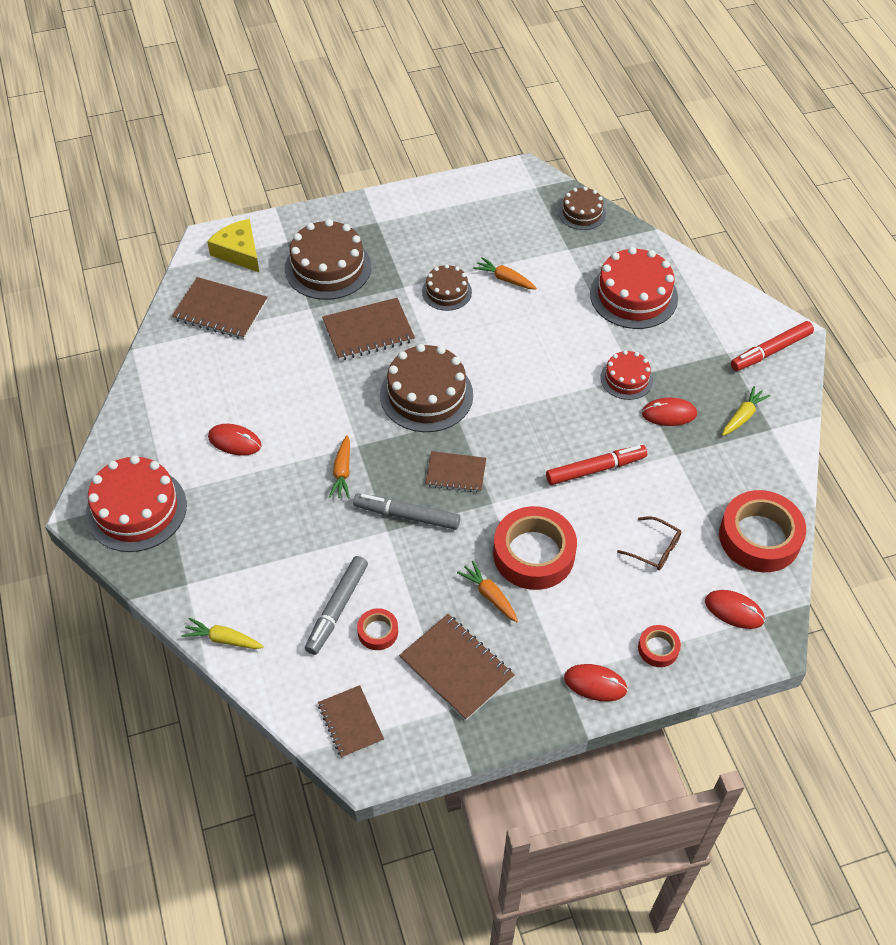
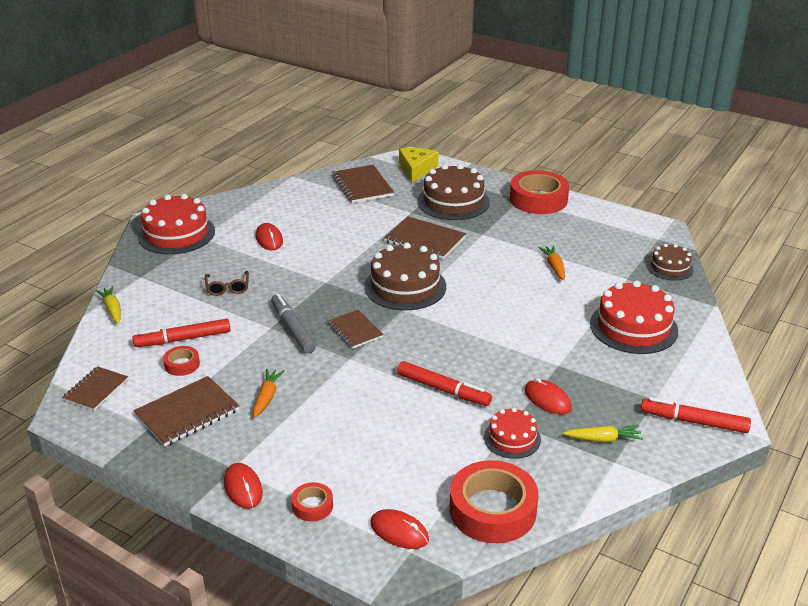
camera: 50 degrees right, 20 degrees down
(337, 608) = (183, 339): grey marker -> red marker
(342, 472) = (296, 287): orange carrot -> none
(446, 292) = (504, 251): brown cake -> none
(456, 668) = (187, 413): brown notebook -> brown notebook turned 45 degrees clockwise
(533, 554) = (328, 399): red tape -> red tape (538, 199)
(626, 379) = (549, 362): red cake -> red cake (512, 438)
(654, 549) = (407, 456): brown glasses -> brown glasses (227, 288)
(734, 610) = (399, 531): red mouse -> red mouse turned 45 degrees counterclockwise

